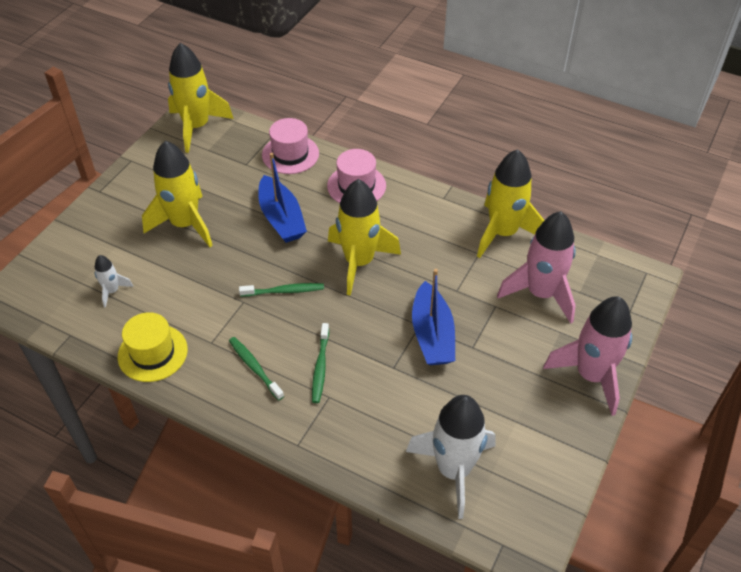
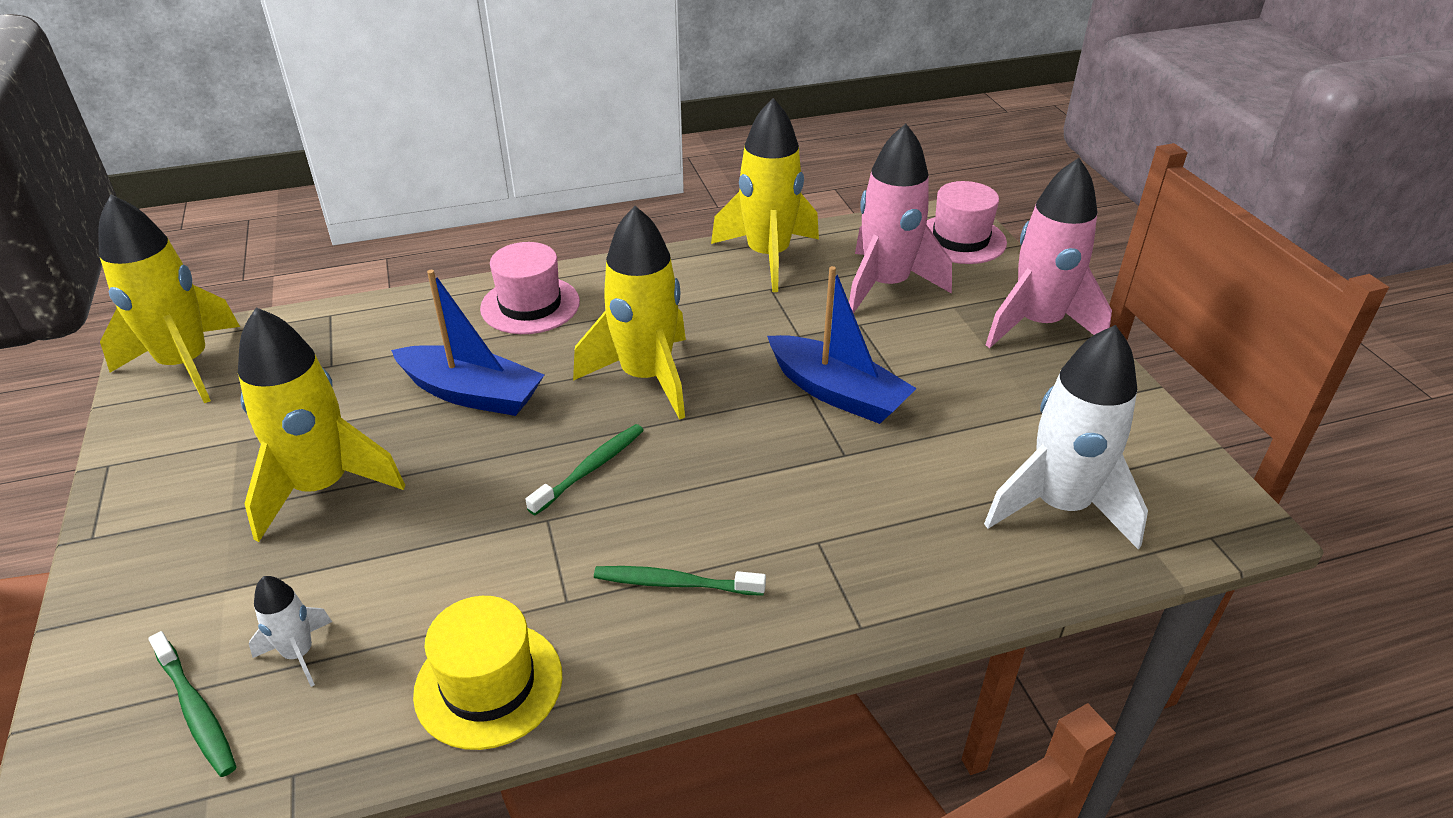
camera: 45 degrees left, 10 degrees down
(290, 154) = (388, 321): pink hat -> pink hat (960, 239)
(320, 367) = (760, 517): green toothbrush -> green toothbrush (196, 711)

